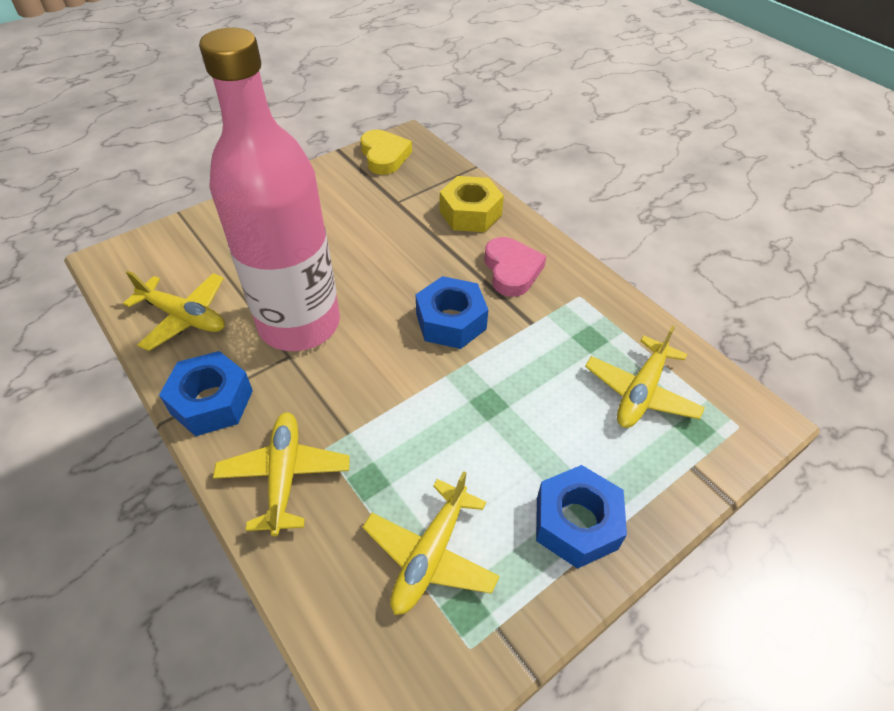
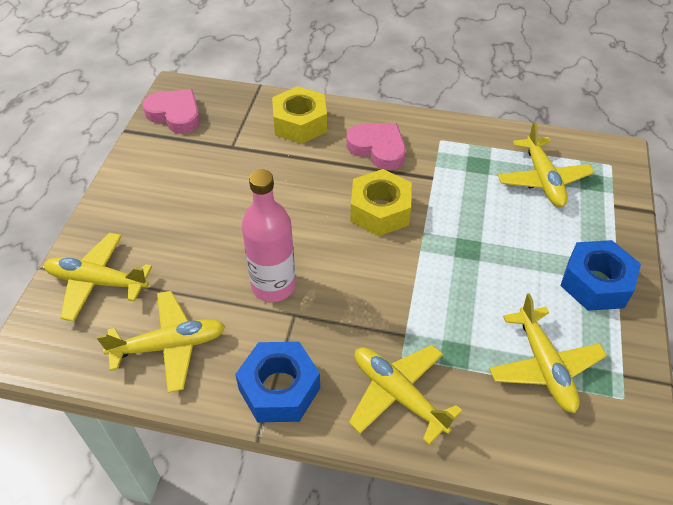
camera: 40 degrees left, 0 degrees up
(196, 243) = (97, 282): none -> yellow plane
(299, 324) = (273, 286): pink bottle -> pink bottle, size x0.55
(384, 156) = (175, 114): yellow heart -> pink heart
(451, 321) = (380, 211): blue nut -> yellow nut

